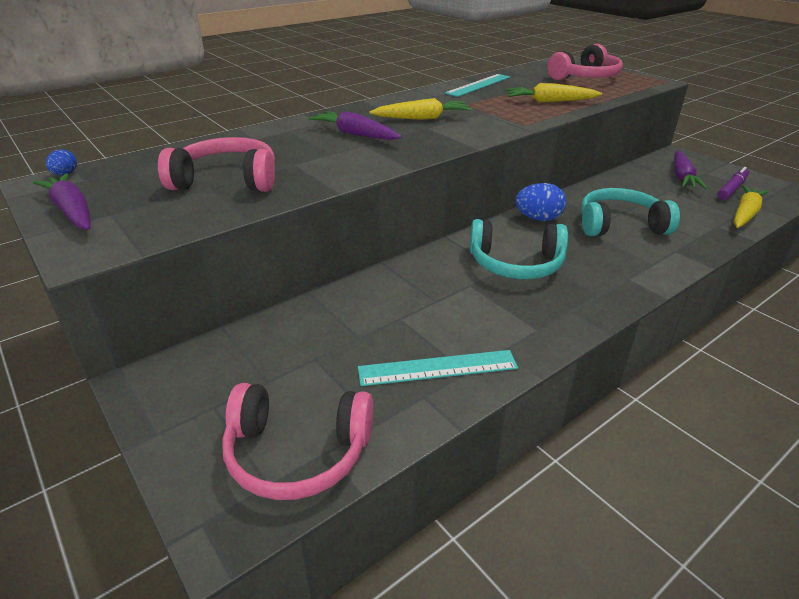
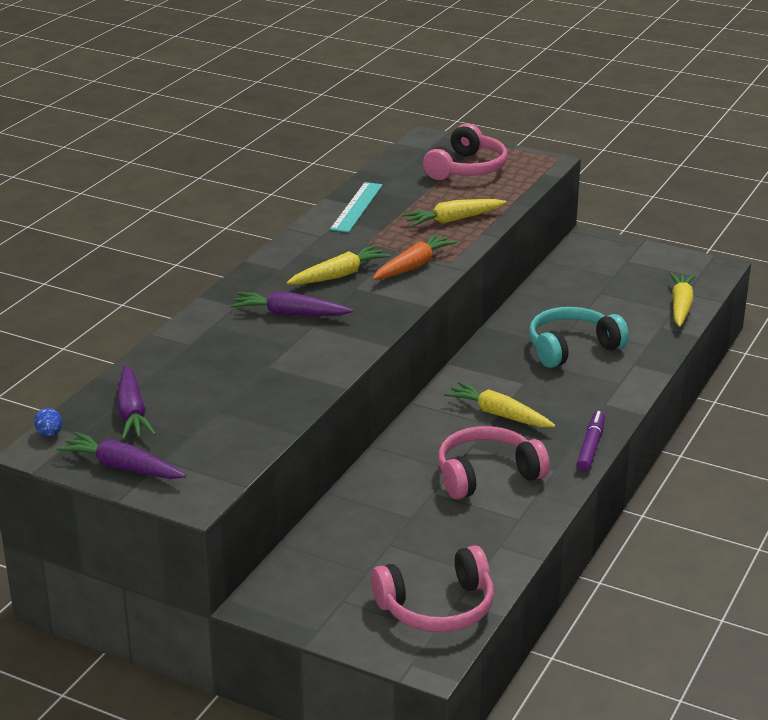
camera: 25 degrees left, 5 degrees down
(227, 180) = (226, 400): pink headphones -> pink headphones (487, 475)
(437, 368) = (495, 522): turquoise ruler -> none
(489, 122) = (413, 266): none -> orange carrot
(516, 264) = (499, 415): turquoise headphones -> yellow carrot
(538, 219) = (490, 359): blue egg -> none
(682, 177) = (606, 271): purple carrot -> purple carrot (132, 412)
(732, 189) = (659, 277): purple marker -> purple marker (591, 447)

